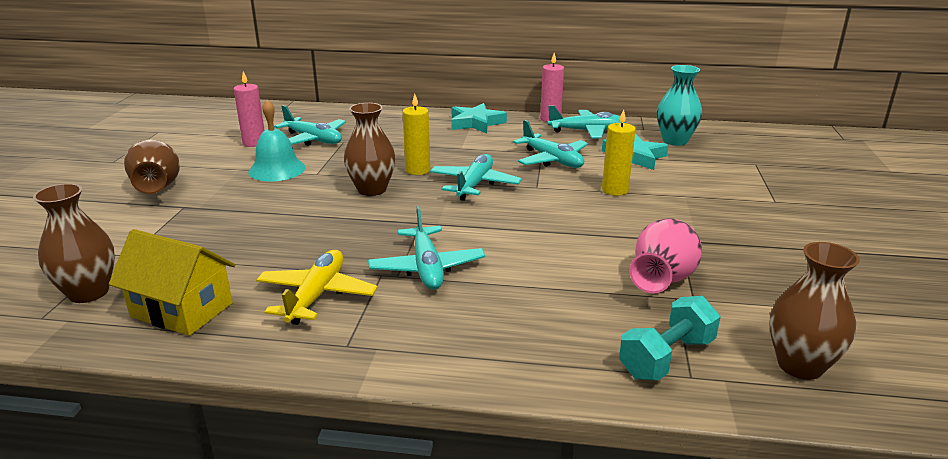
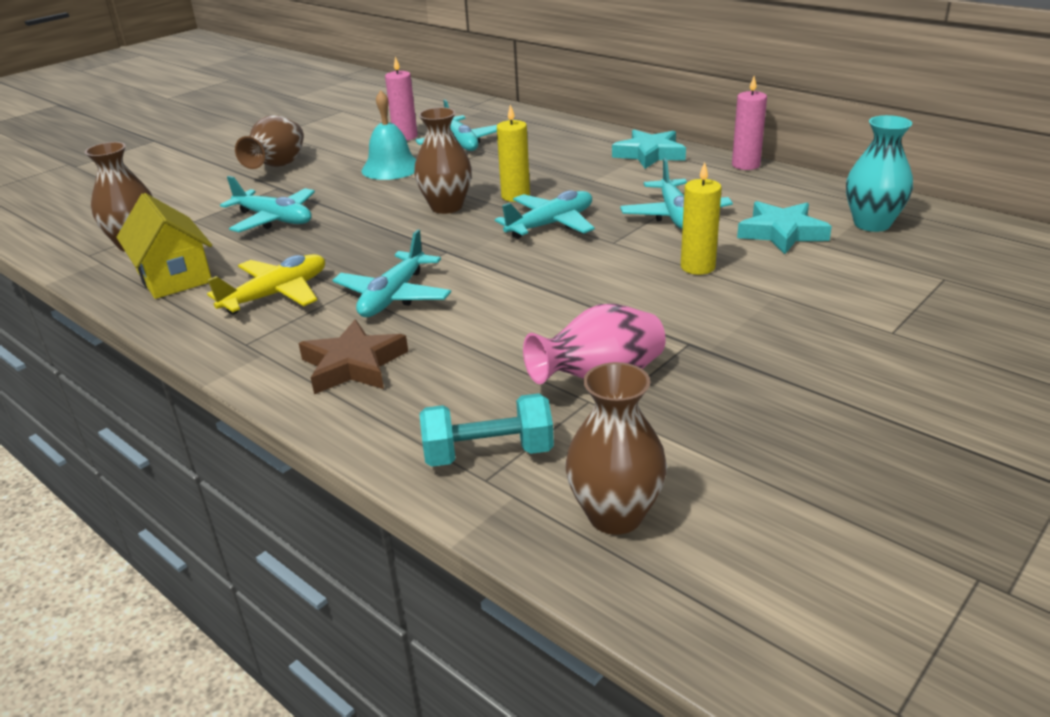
camera: 35 degrees right, 5 degrees up
(471, 330) = (353, 365): none -> brown star
(587, 131) = (770, 189): turquoise plane -> turquoise plane (274, 219)

